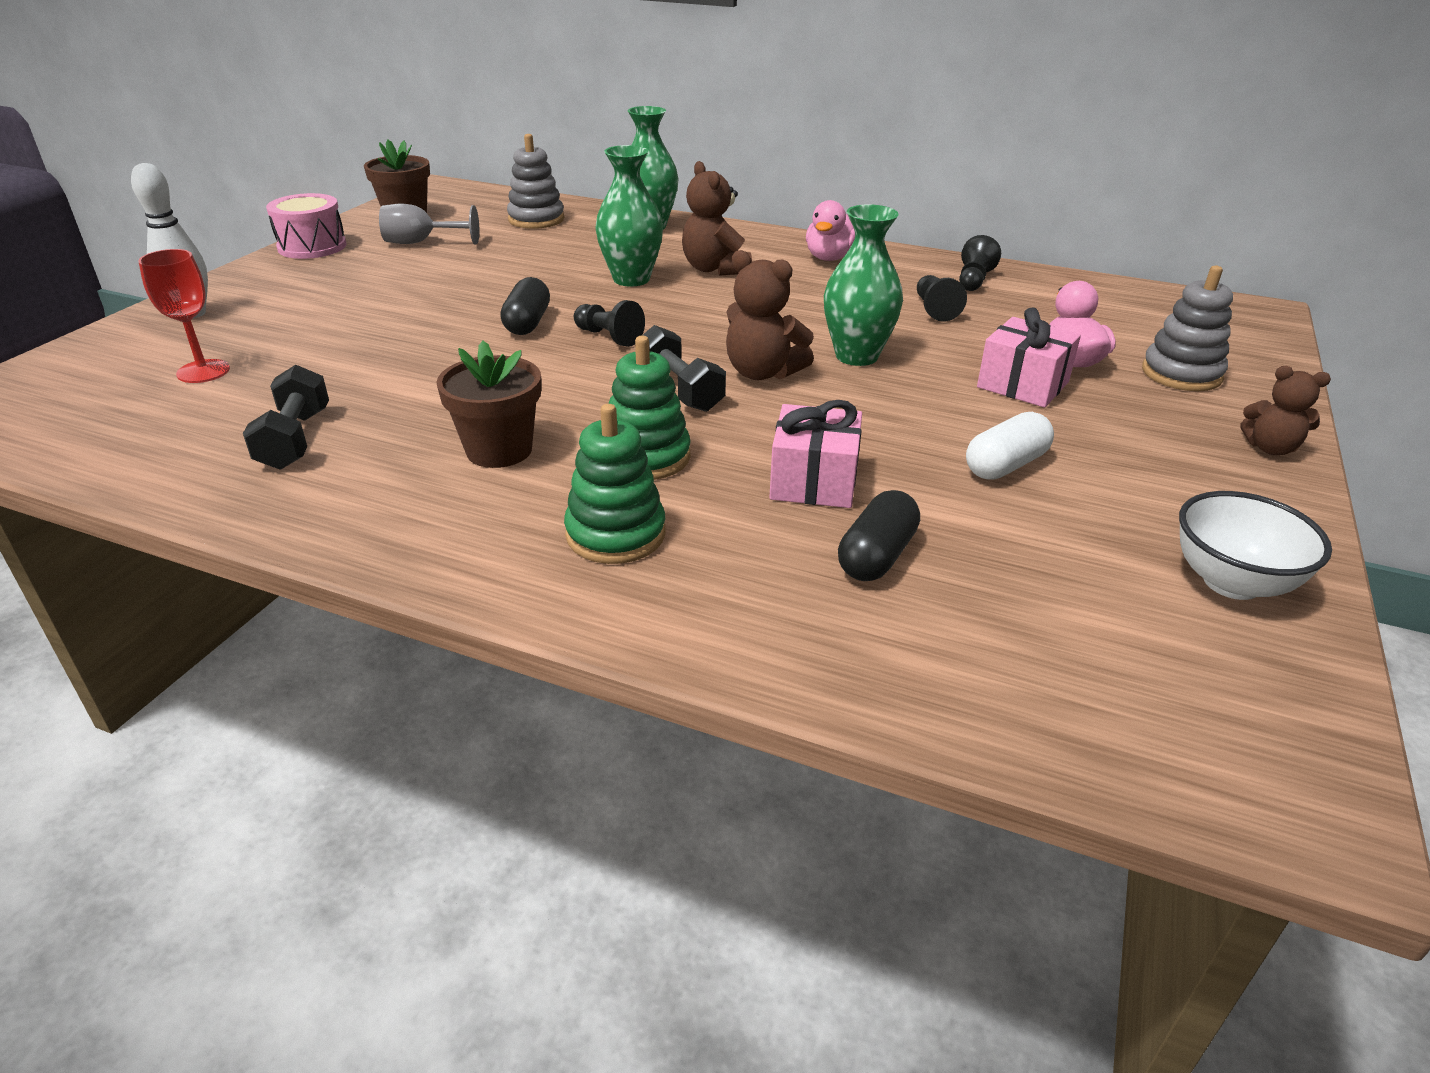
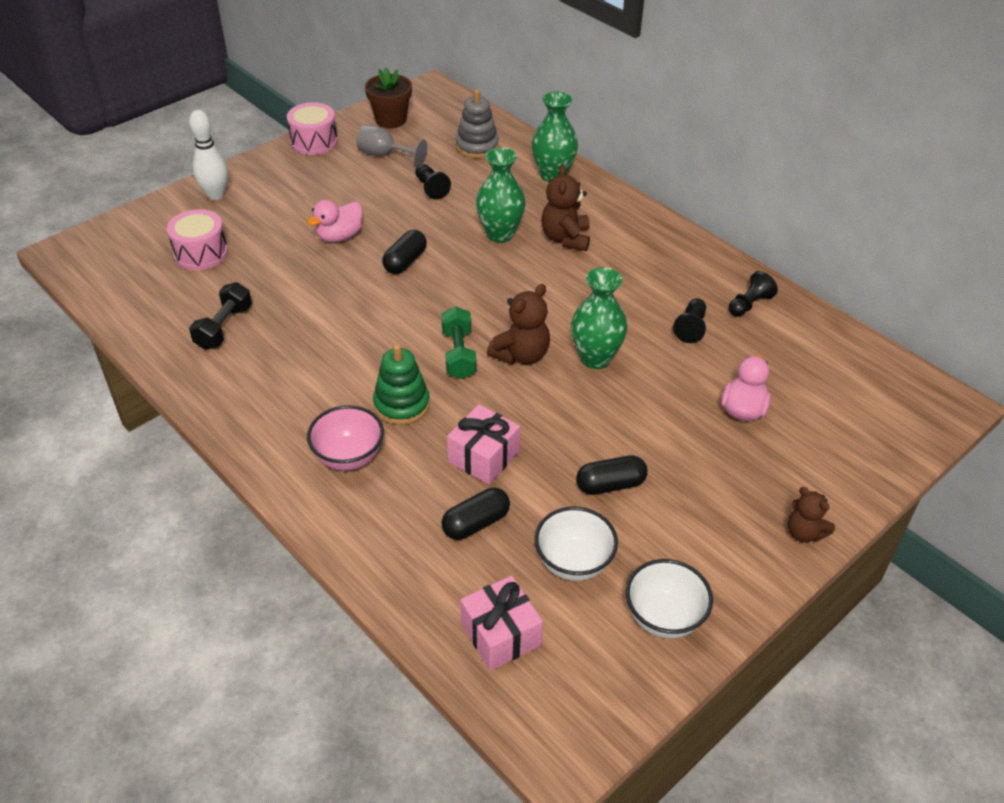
camera: 25 degrees right, 10 degrees up
(203, 371) = (201, 253): red goblet -> pink drum
(499, 450) = (325, 372): brown flower pot -> none
(609, 337) = (447, 290): black pawn -> black pawn (431, 188)
(616, 534) = (348, 457): green stacking toy -> pink bowl
(679, 390) = (459, 354): black dumbbell -> green dumbbell
(762, 373) = (521, 355): brown teddy bear -> brown teddy bear turned 105 degrees counterclockwise
(829, 258) = (659, 248): pink duck -> pink duck (339, 236)
(1005, 465) = (610, 485): white capsule -> black capsule
(1023, 384) = (687, 421): pink gift -> pink gift (500, 634)
(1053, 559) = (573, 563): none -> white bowl
(1181, 374) = (813, 447): grey stacking toy -> none

